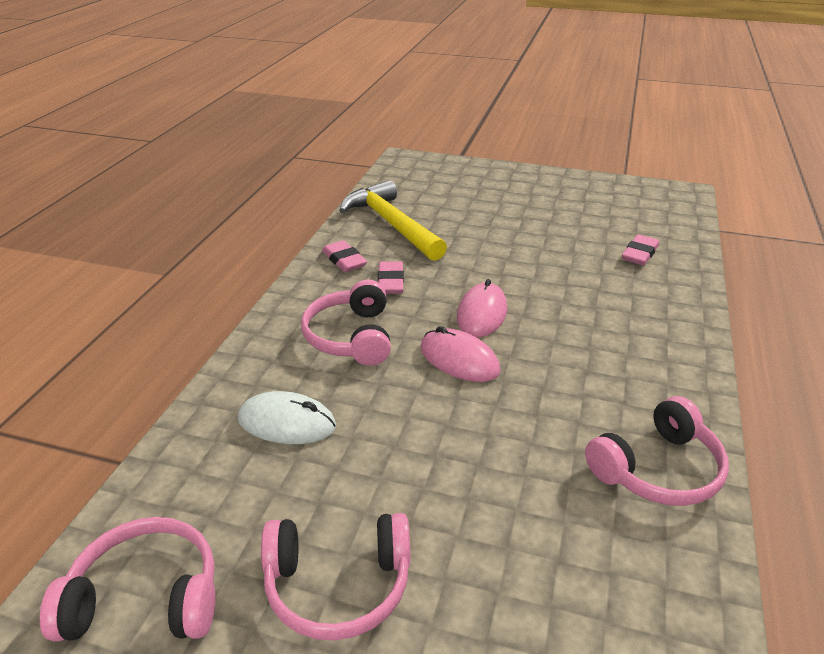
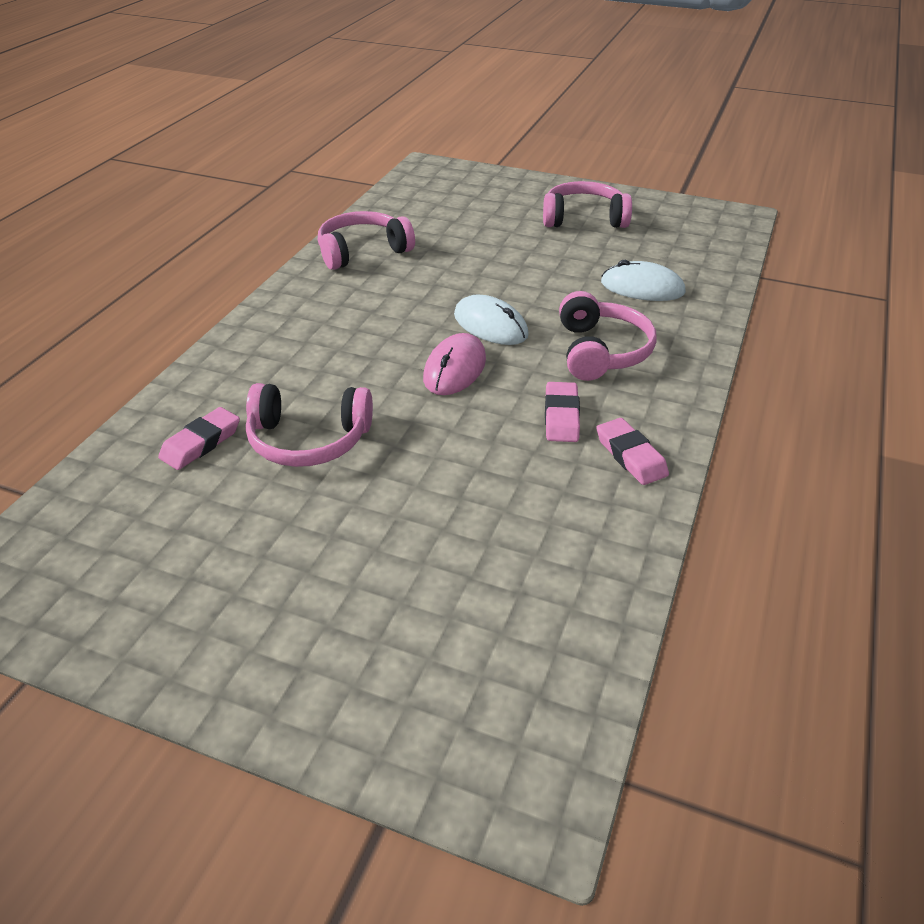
camera: 175 degrees left, 5 degrees up
(145, 598) = (692, 219): pink headphones -> pink headphones (308, 440)
(392, 224) = (564, 530): yellow hammer -> none
(459, 359) = (490, 325): pink mouse -> white mouse

